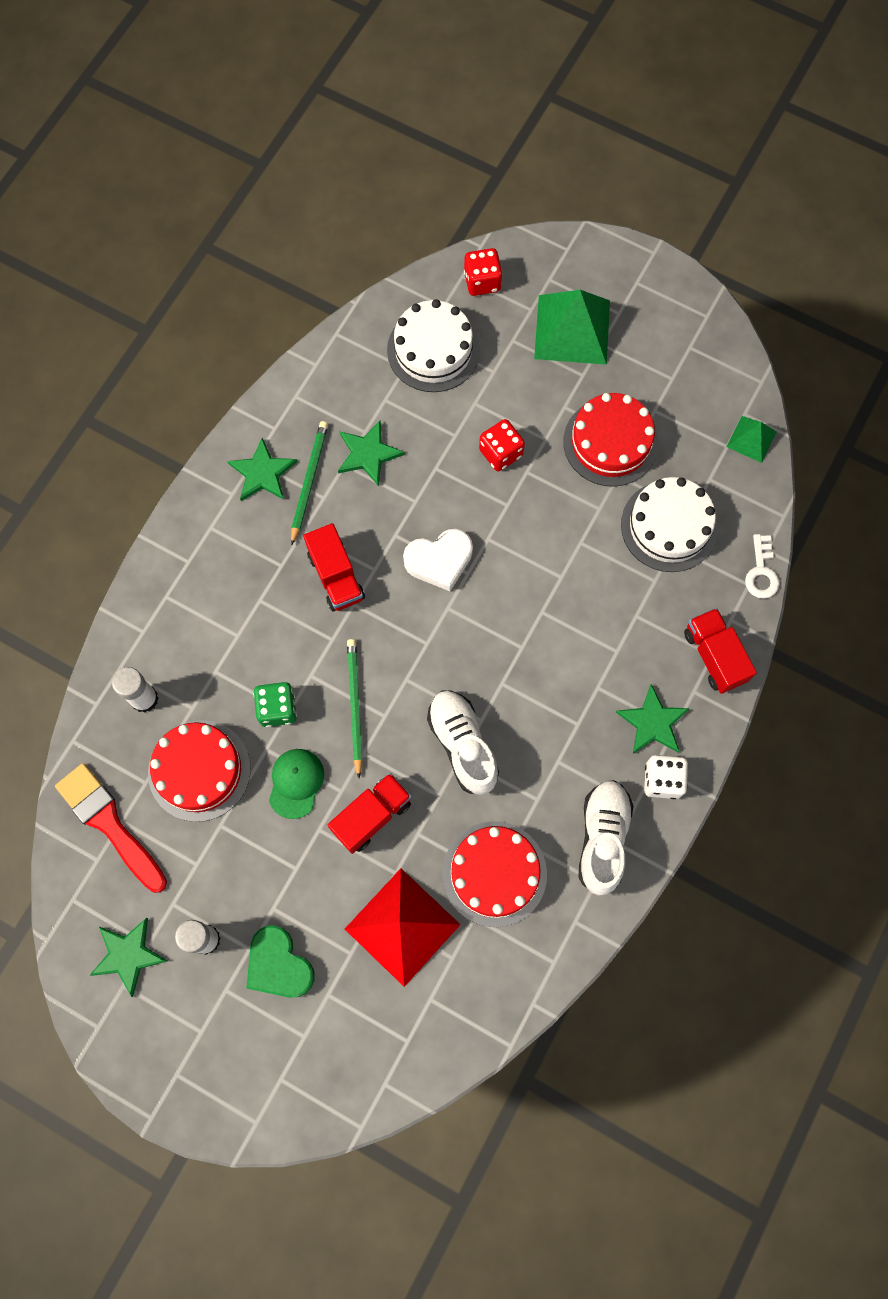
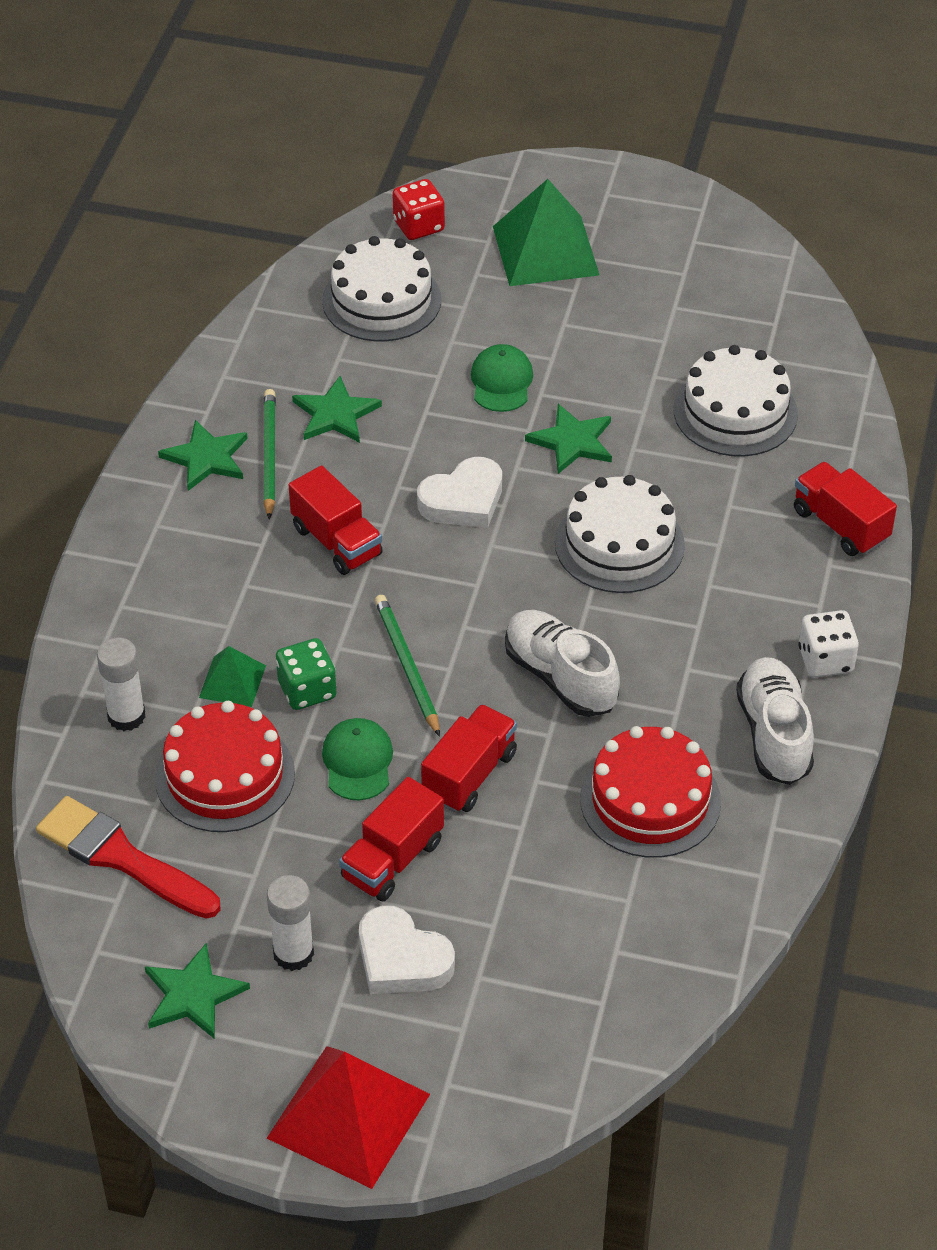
camera: 15 degrees left, 25 degrees down
(279, 965) = (401, 959): green heart -> white heart
(296, 877) = (392, 860): none -> red truck
(402, 926) = (551, 881): red pyramid -> red pyramid (349, 1115)
(500, 453) = (501, 382): red dice -> green cap
(543, 632) = (619, 544): none -> white cake
(610, 442) = (633, 346): red cake -> none
(653, 722) = (791, 605): green star -> green star (572, 441)
(751, 439) = (801, 312): green pyramid -> green pyramid (232, 681)
(761, 572) = (864, 433): white key -> none

